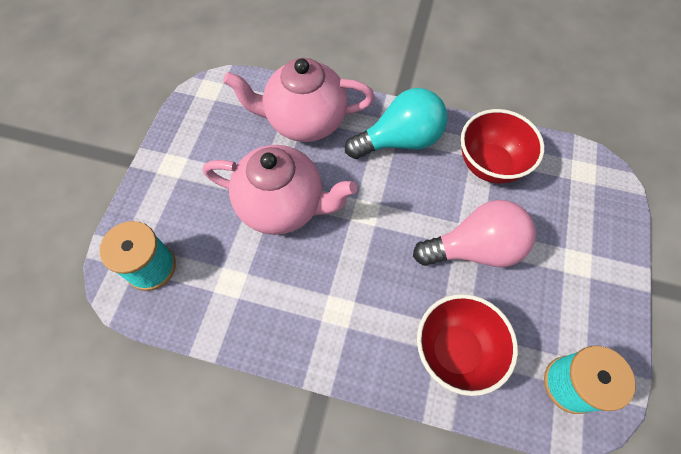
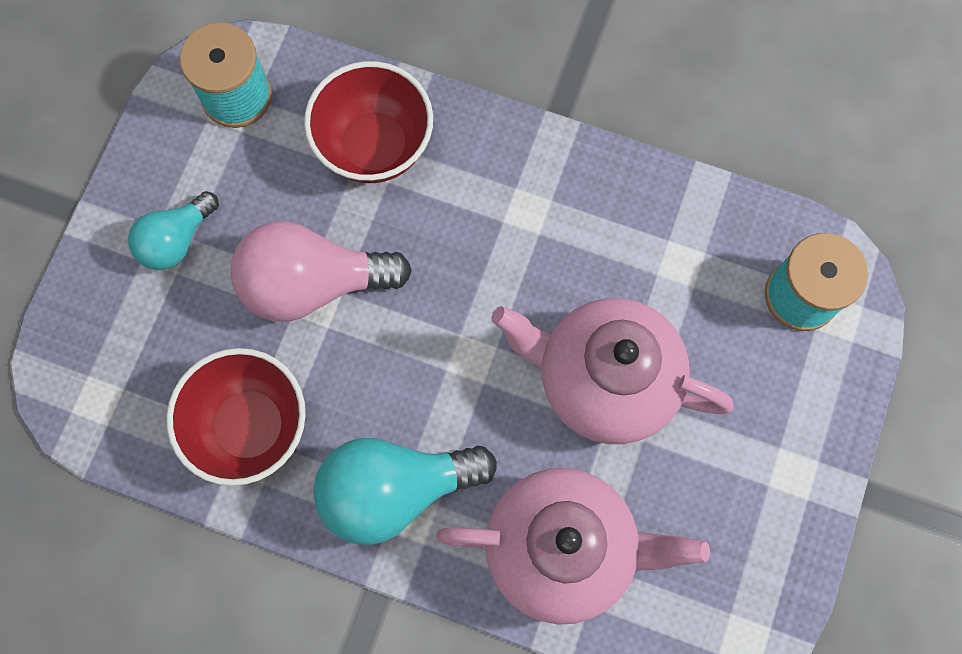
camera: 175 degrees left, 10 degrees up
(574, 269) = (176, 240): none -> turquoise light bulb

